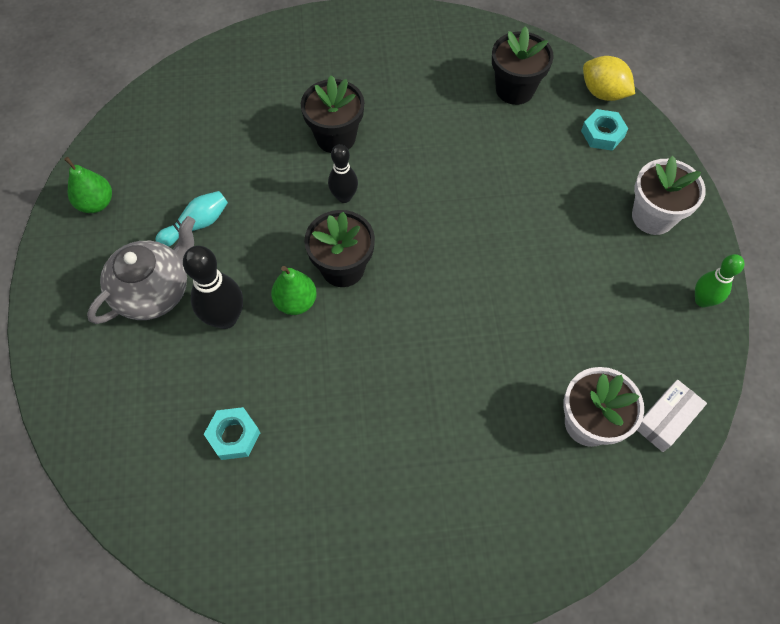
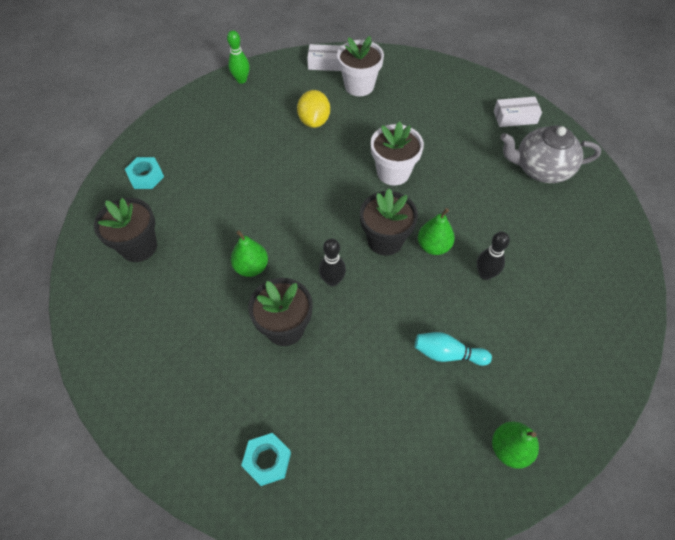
camera: 130 degrees left, 5 degrees down
(154, 291) = (518, 332): grey teapot -> grey teapot (541, 169)
(225, 318) = (485, 274): black bowling pin -> black bowling pin, size x0.66
(234, 435) = (536, 212): turquoise nut -> turquoise nut (267, 460)
(372, 565) = (515, 117): none -> white box
(416, 150) = (251, 267): none -> green pear
(603, 93) = (103, 196): yellow lemon -> yellow lemon (314, 121)
(653, 217) = (199, 122): white flower pot -> white flower pot (393, 172)

